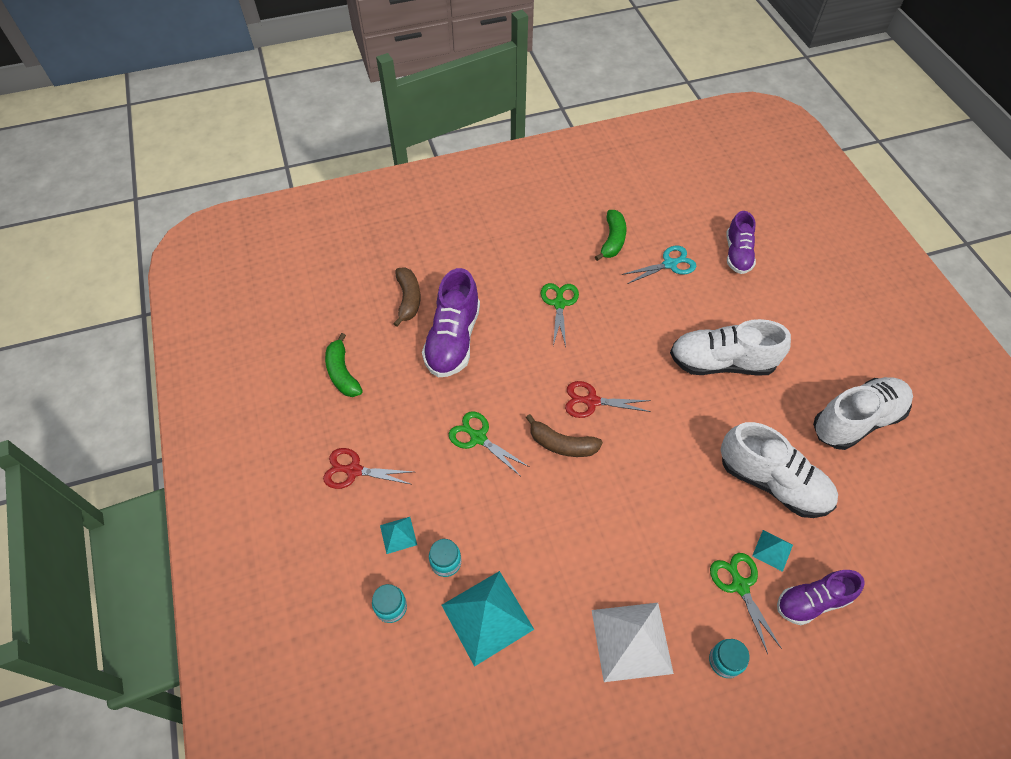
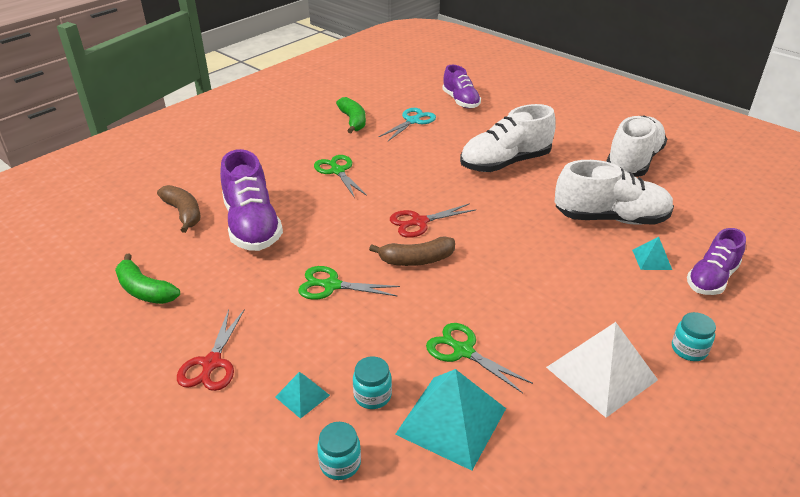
camera: 30 degrees left, 20 degrees down
(354, 470) = (212, 363): red scissors -> red scissors turned 60 degrees counterclockwise
(740, 585) = (650, 293): green scissors -> green scissors (463, 351)

